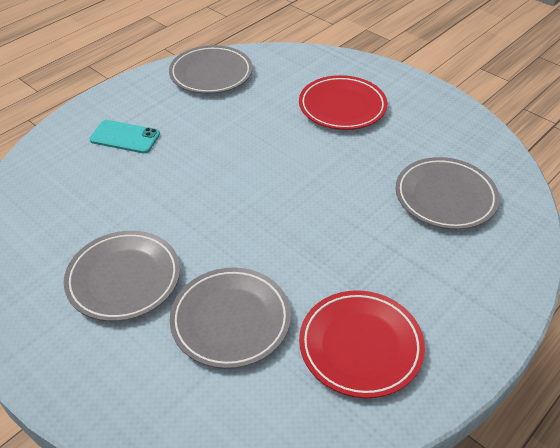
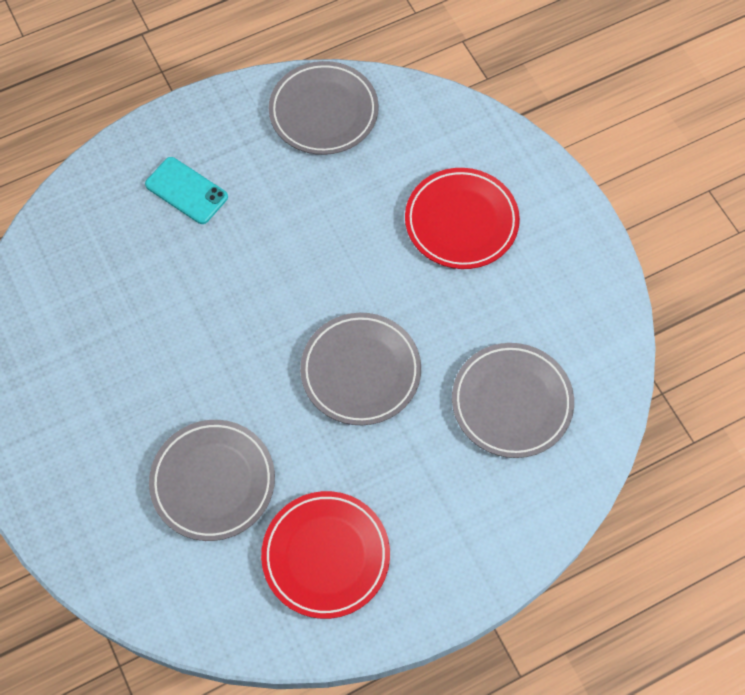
camera: 20 degrees right, 20 degrees up
(124, 279) = (126, 395): grey plate -> grey plate (360, 371)

